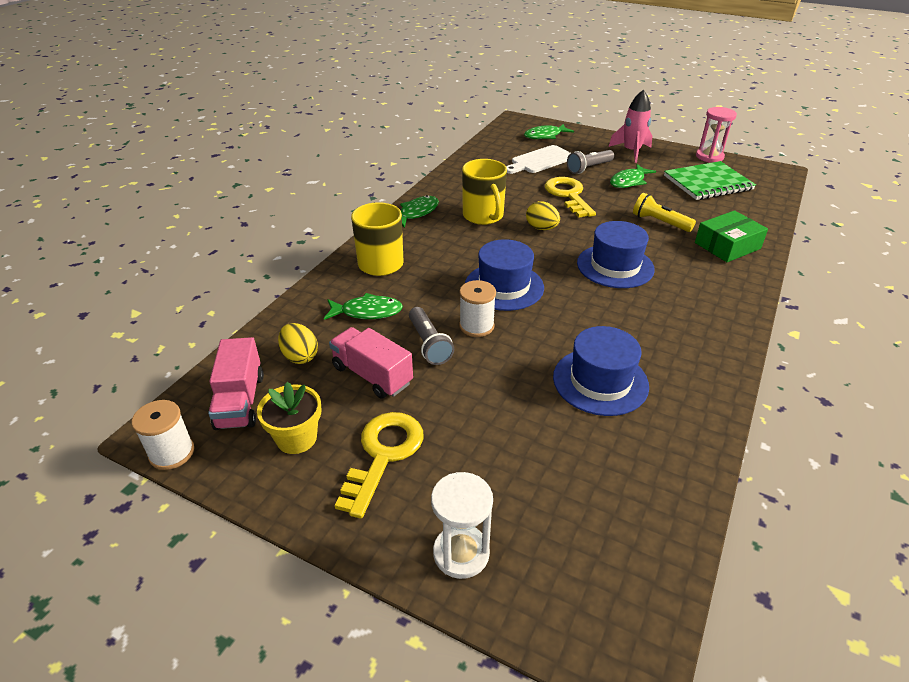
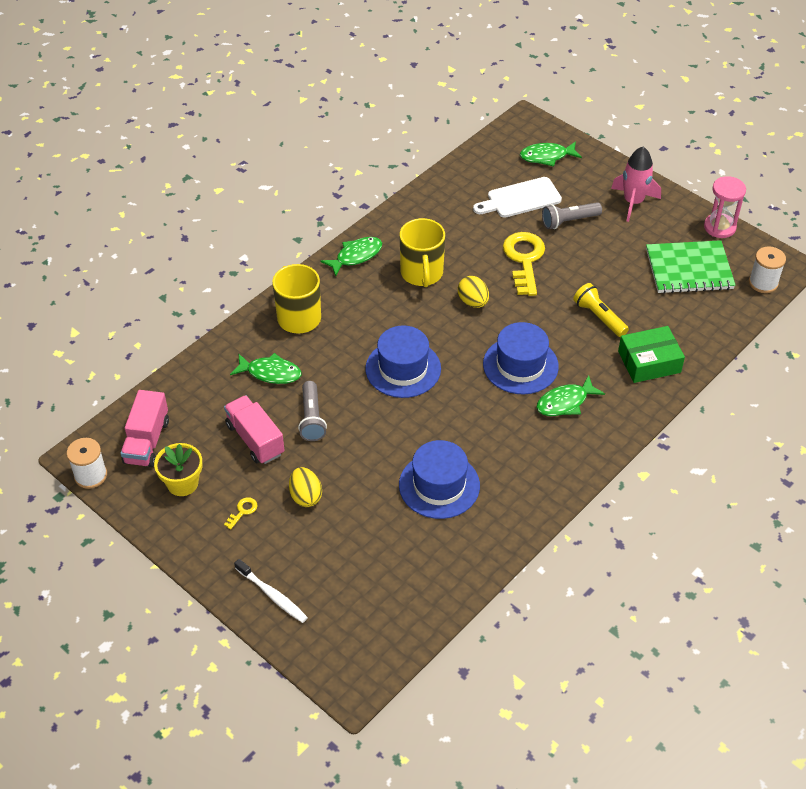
camera: 15 degrees right, 10 degrees up
(300, 356) = (202, 408): yellow egg -> yellow egg (305, 496)
(383, 455) = (242, 511): yellow key -> yellow key, size x0.41
(461, 553) = (272, 595): white hourglass -> white toothbrush
(476, 326) = (360, 408): white spool -> white spool (763, 283)
(629, 181) = (602, 251): green fish -> green fish (565, 402)

